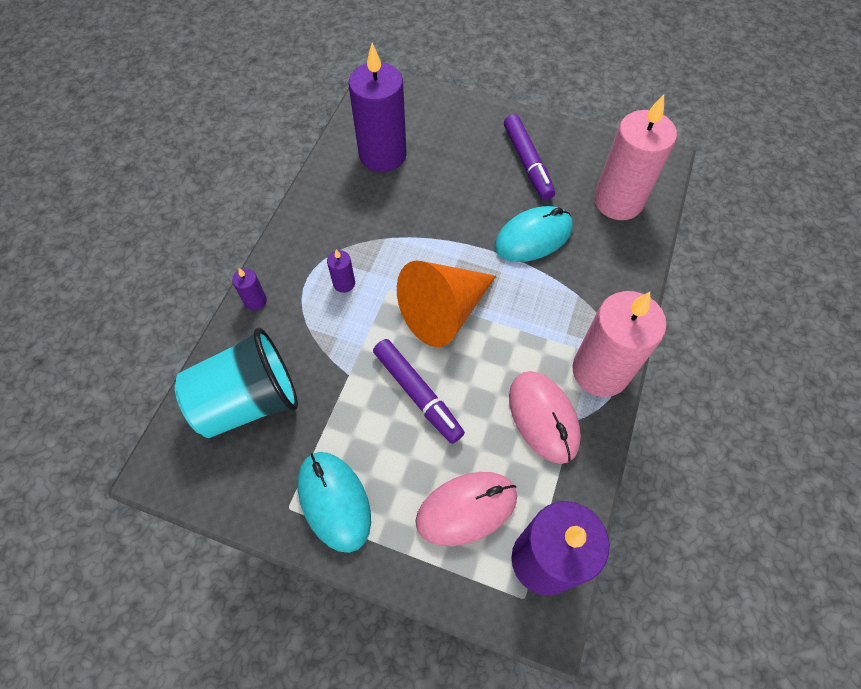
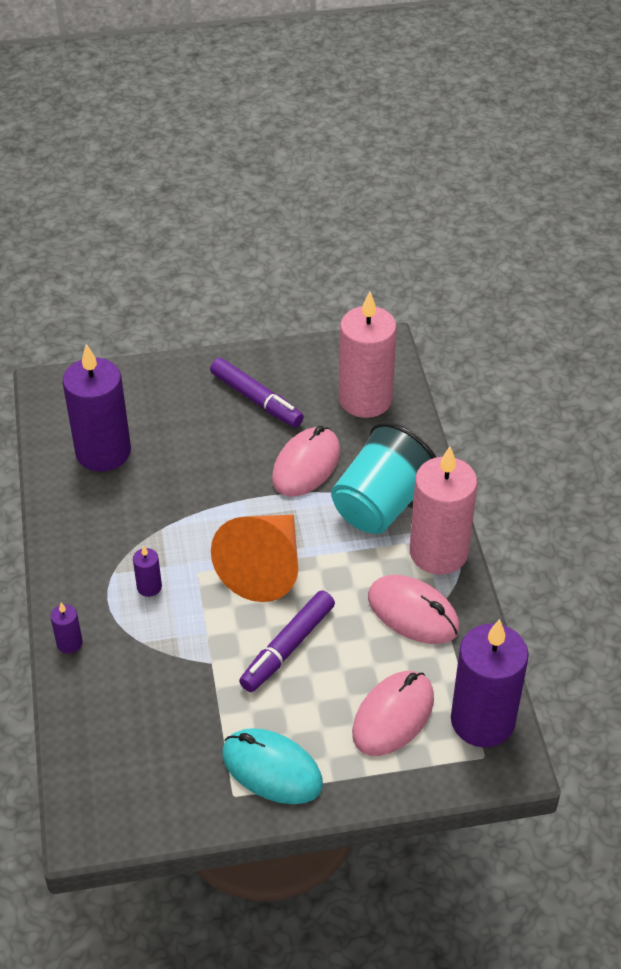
camera: 30 degrees left, 15 degrees down
(248, 400) = (129, 730): turquoise cup -> turquoise cup (381, 504)
(418, 394) = (288, 647): purple marker -> purple marker turned 105 degrees clockwise
(533, 237) = (306, 465): turquoise mouse -> pink mouse

